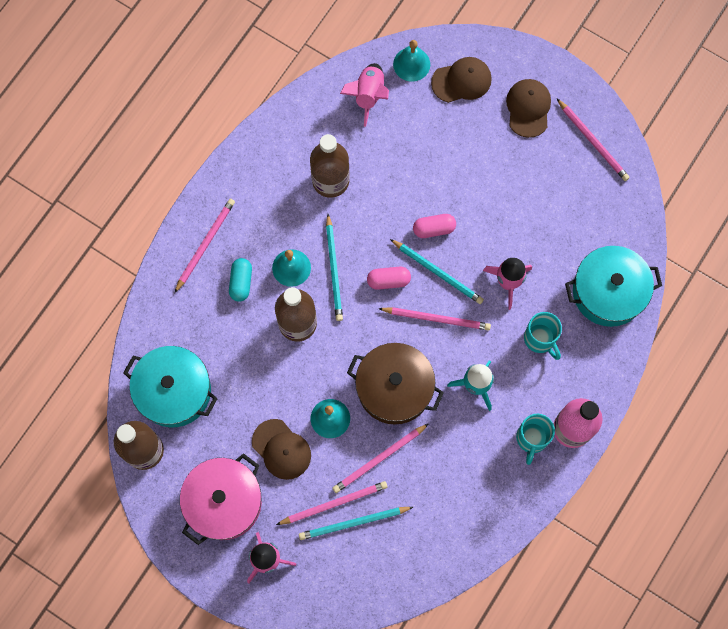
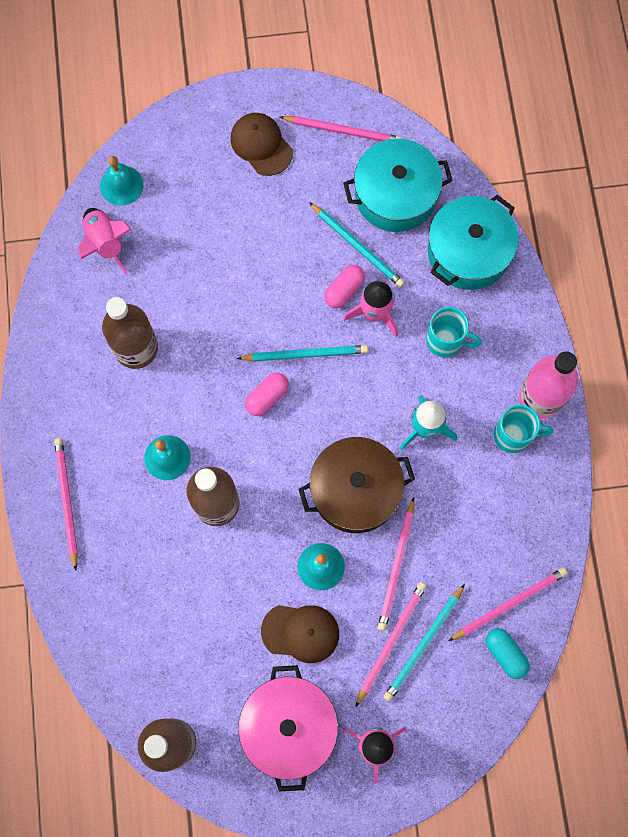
camera: 40 degrees left, 0 degrees up
(174, 391) = (153, 663): turquoise pot -> turquoise pot (395, 195)
(241, 282) = (131, 509): turquoise capsule -> turquoise capsule (505, 654)
(334, 270) = (208, 427): turquoise pencil -> turquoise pencil (357, 247)
(434, 229) = (268, 318): pink capsule -> pink capsule (344, 290)
(436, 319) = (340, 397): pink pencil -> pink pencil (509, 604)
(461, 81) = (180, 166): brown cap -> none
(532, 439) = (514, 435): turquoise mug -> turquoise mug turned 60 degrees counterclockwise

